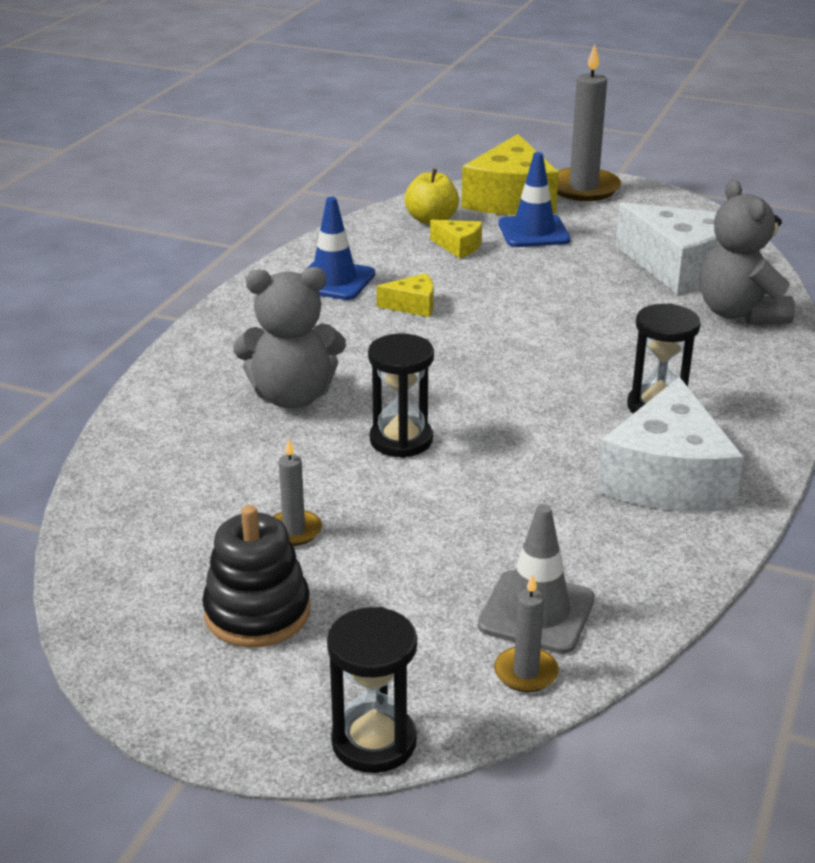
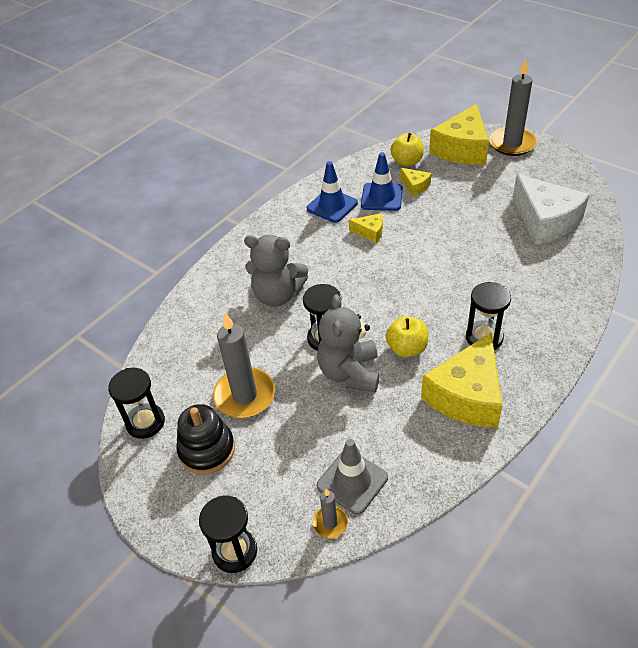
camera: 20 degrees right, 15 degrees up
(122, 593) = (145, 422): none -> black hourglass
(294, 530) = (245, 395): grey candle -> grey candle, size x2.02
(533, 232) = (465, 179): blue traffic cone -> blue traffic cone (381, 197)
(543, 435) = (407, 348): none -> yellow apple
(667, 478) = (467, 395): white cheese -> yellow cheese
(739, 313) = (568, 267): grey teddy bear -> grey teddy bear (349, 372)

